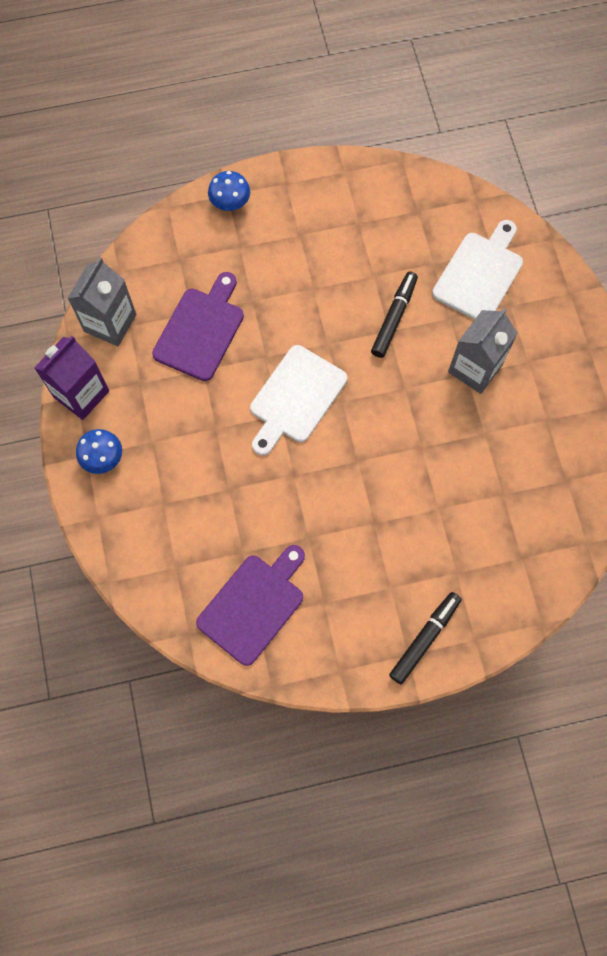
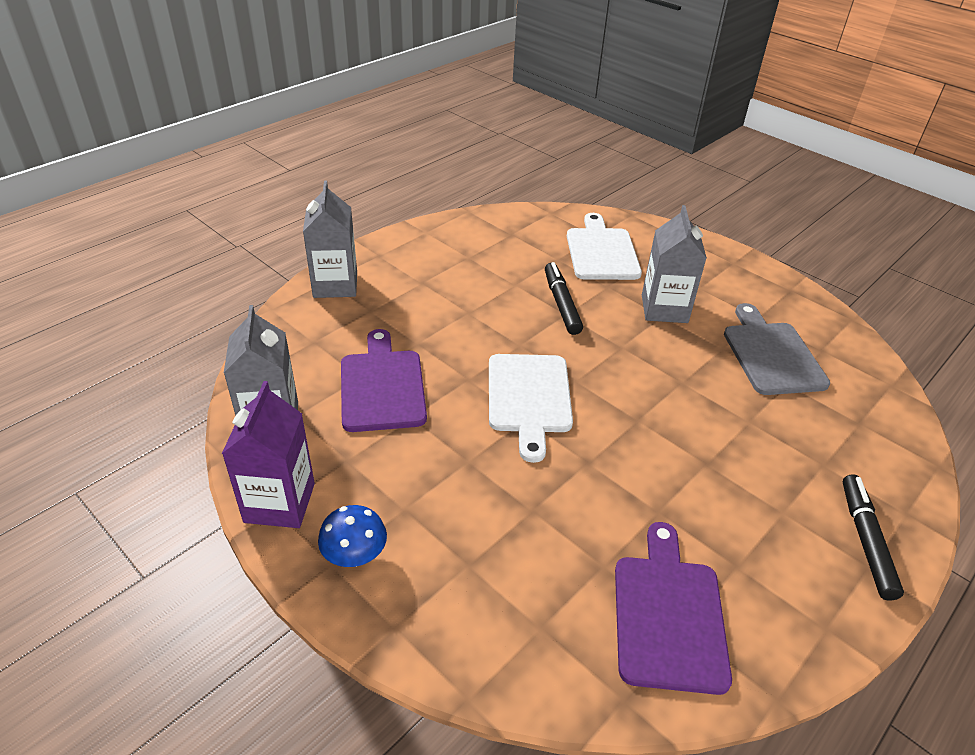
camera: 35 degrees left, 30 degrees down
(230, 203) = (335, 285): blue mushroom -> grey carton
(518, 461) = (771, 354): none -> grey cutting board

